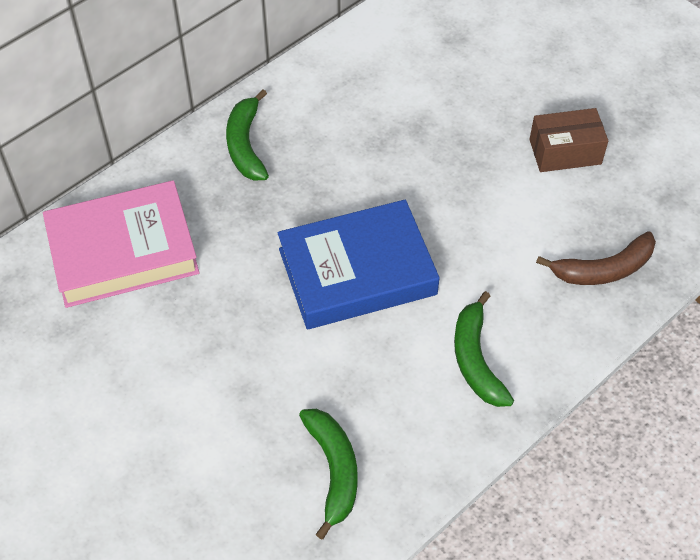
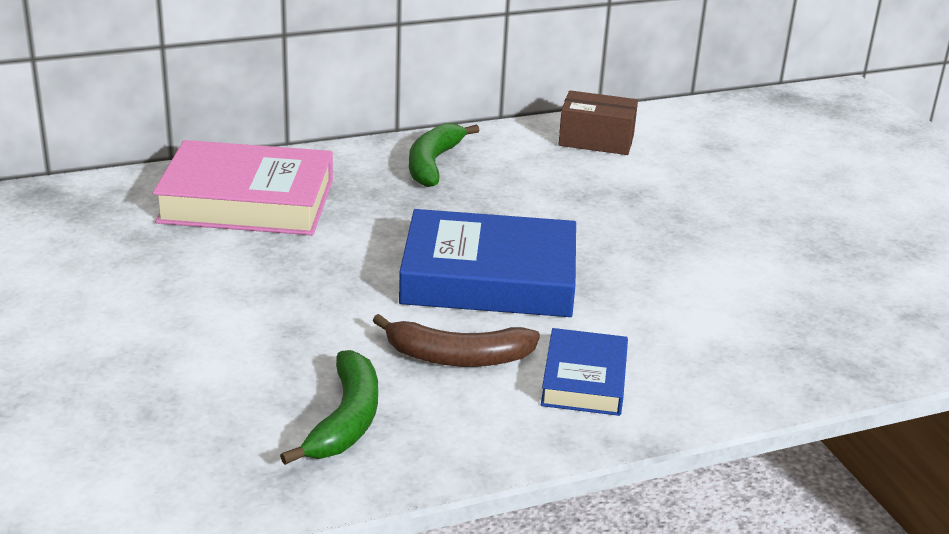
camera: 20 degrees right, 25 degrees down
(476, 359) = (584, 380): green banana -> blue book
(565, 152) = (799, 251): brown box -> brown box (596, 140)
(603, 269) = (794, 351): brown banana -> brown banana (457, 357)

